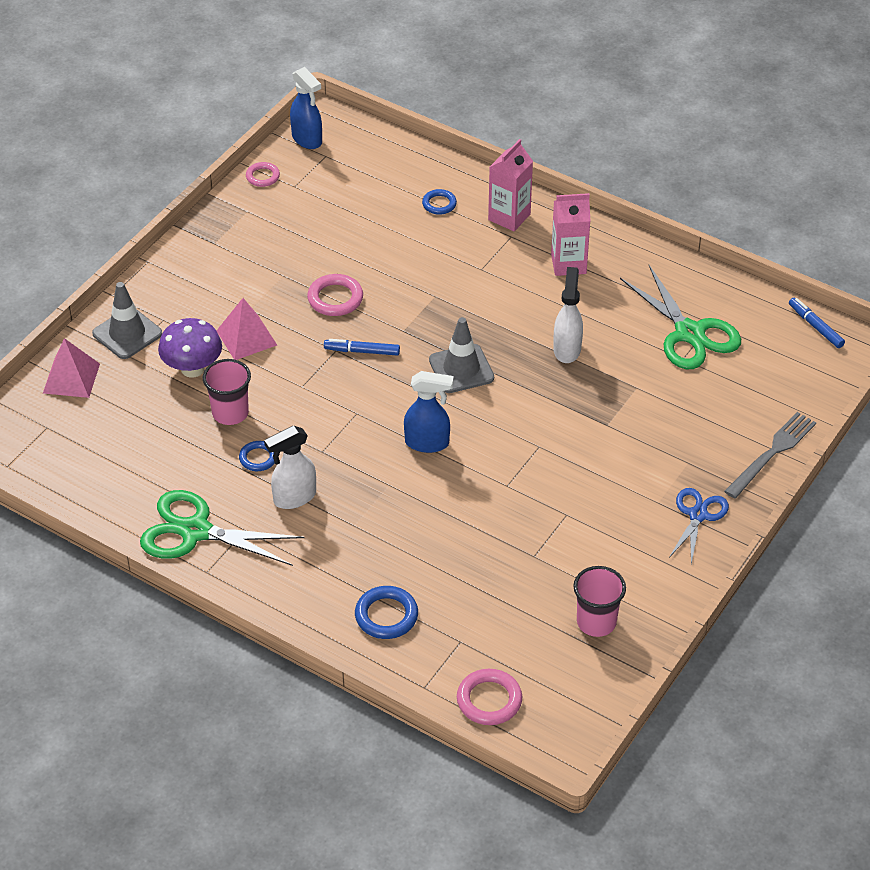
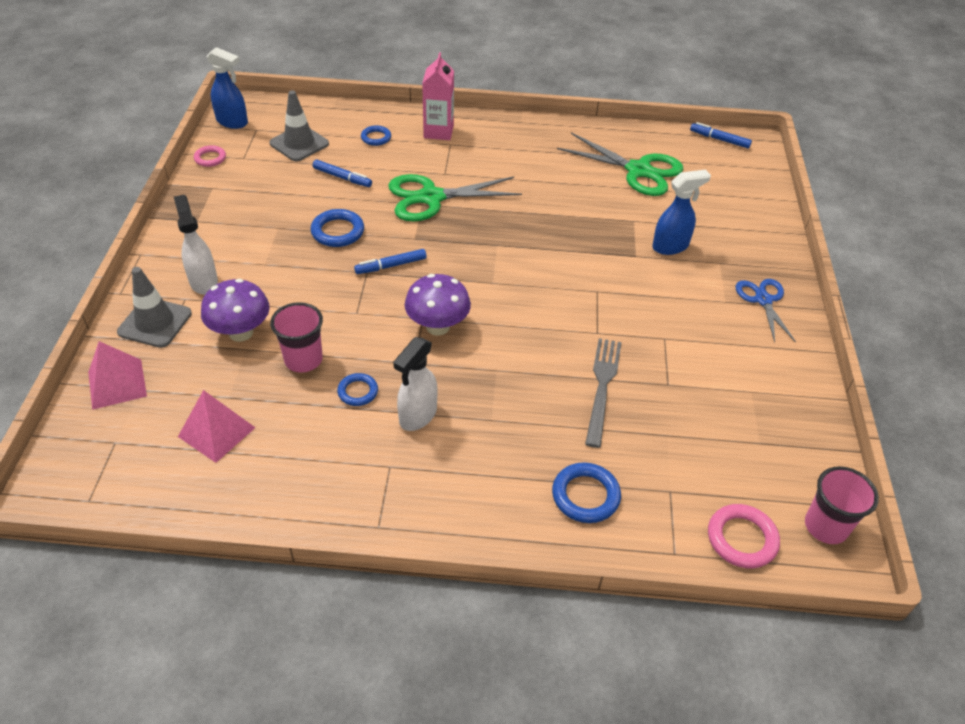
camera: 30 degrees left, 0 degrees up
(195, 531) = (340, 488): green scissors -> green scissors (431, 197)
(246, 338) = (277, 288): pink pyramid -> pink pyramid (216, 432)
(335, 298) = (338, 231): pink ring -> blue ring
(365, 426) = (437, 326): none -> purple mushroom
(376, 240) = (342, 177): none -> blue marker
(427, 443) = (503, 321): blue spray bottle -> blue spray bottle (670, 246)
(461, 369) = (486, 252): grey traffic cone -> grey traffic cone (299, 144)
(567, 349) = (558, 210): white spray bottle -> white spray bottle (203, 281)
(568, 264) = (509, 150): pink carton -> none
(596, 622) = (766, 422): pink cup -> pink cup (825, 526)
(772, 453) = (772, 234): grey fork -> grey fork (602, 387)

